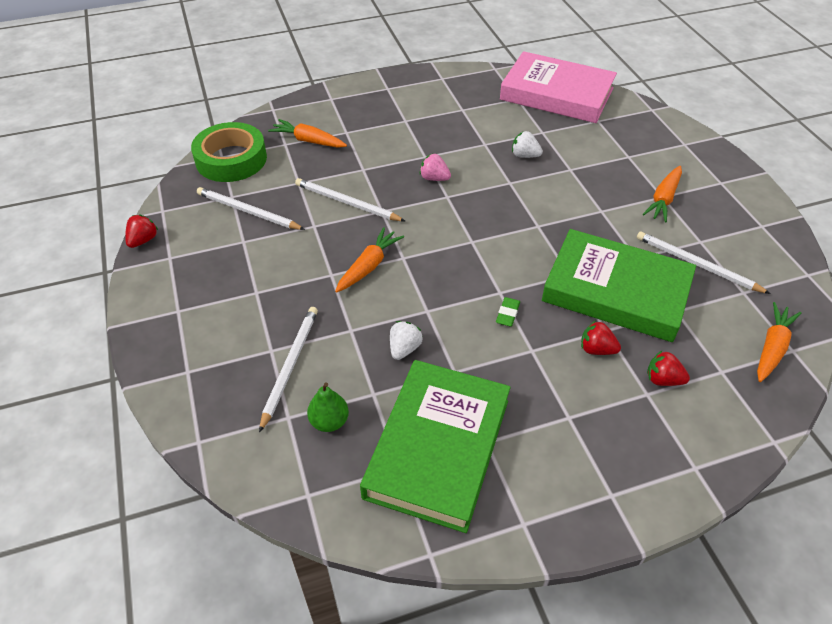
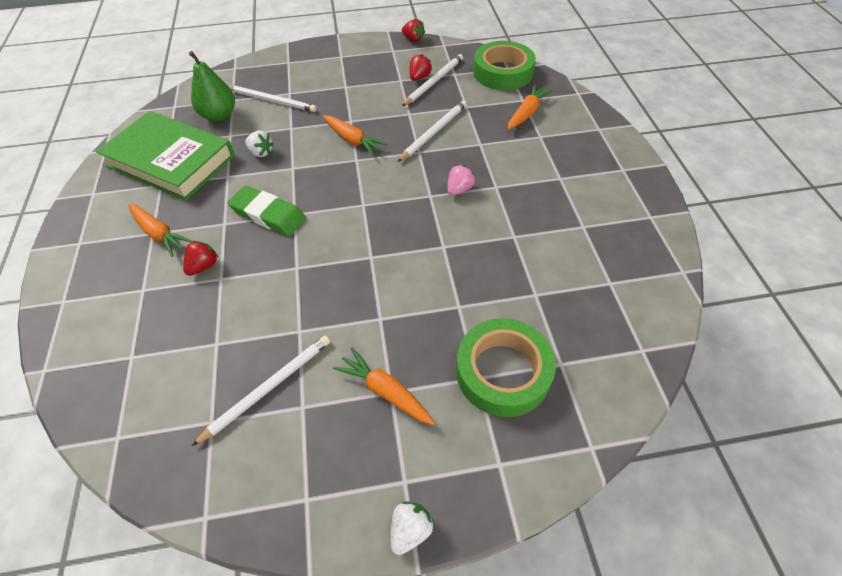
camera: 100 degrees right, 5 degrees up
(329, 421) = (219, 115): green pear -> green pear, size x1.52
(507, 314) = (268, 215): green eraser -> green eraser, size x2.10
(524, 155) = (489, 268): white strawberry -> white strawberry (410, 530)
(556, 94) = (625, 329): pink book -> none
(616, 291) = (262, 299): green book -> none
(618, 145) = (503, 372): none -> green tape
(663, 379) = (149, 305): red strawberry -> red strawberry (419, 77)
(772, 347) = (131, 417): orange carrot -> orange carrot (159, 234)

